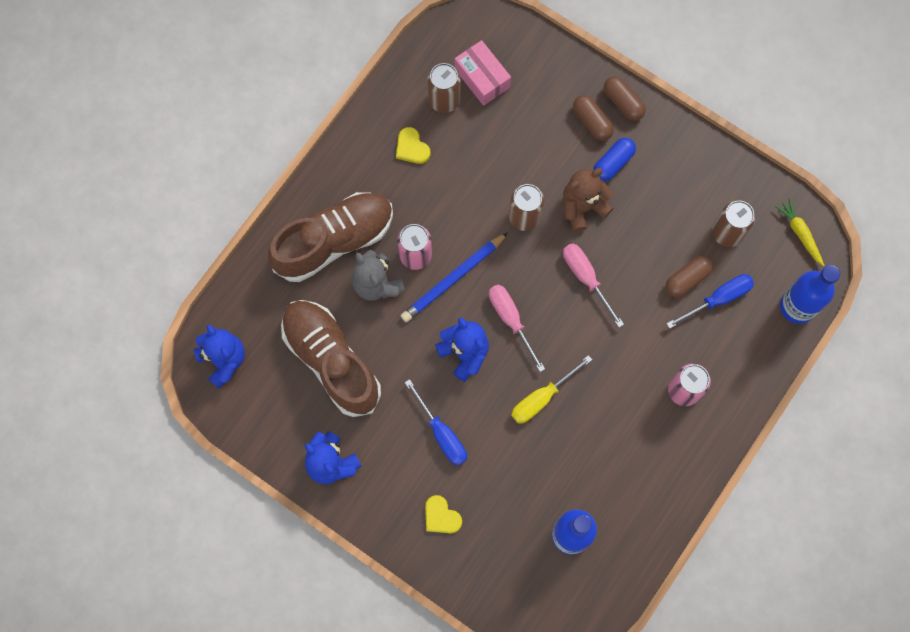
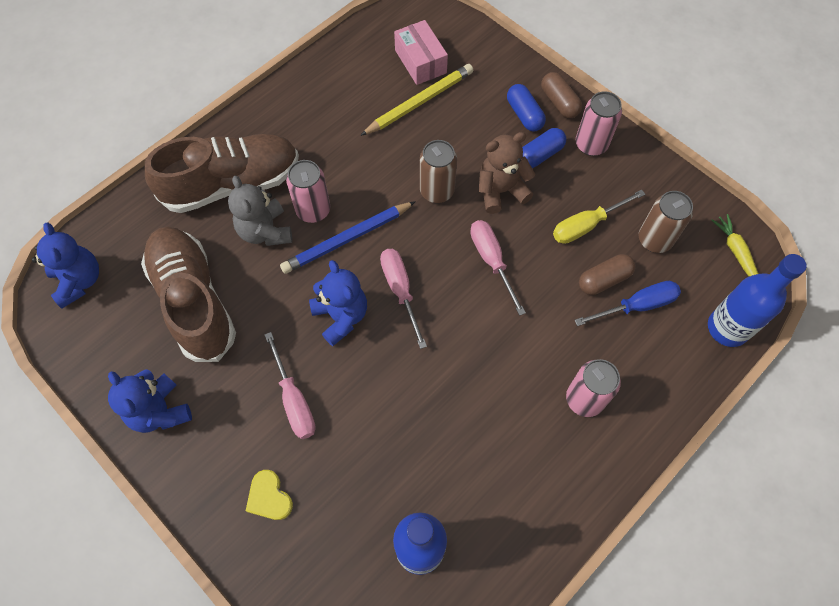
camera: 10 degrees right, 10 degrees down
(412, 148) = (335, 111): yellow heart -> none
(442, 433) = (294, 400): blue screwdriver -> pink screwdriver
(444, 100) = (378, 75): brown can -> none
(490, 124) = (420, 102): none -> yellow pencil
(542, 398) = (418, 380): yellow screwdriver -> yellow screwdriver (586, 225)
(592, 122) = (524, 114): brown capsule -> blue capsule
(659, 144) = (591, 144): none -> pink can

